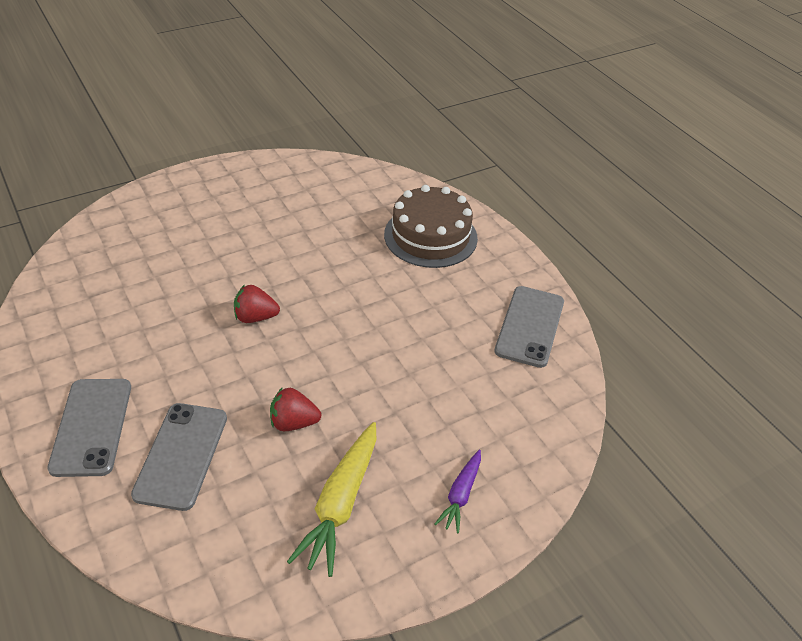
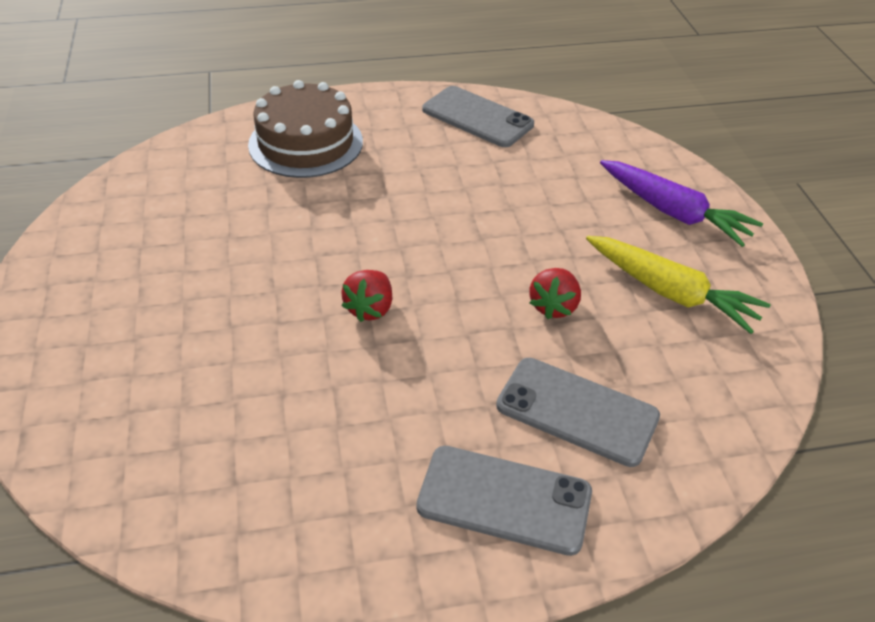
camera: 70 degrees left, 0 degrees up
(460, 495) = (673, 212): purple carrot -> purple carrot, size x1.76

